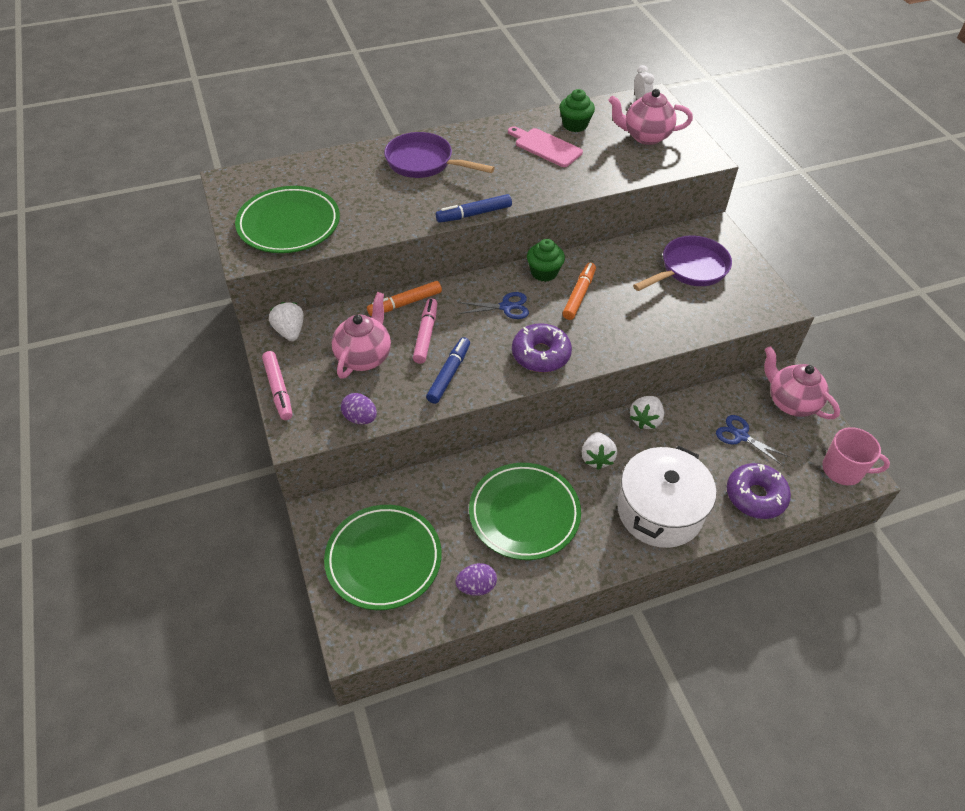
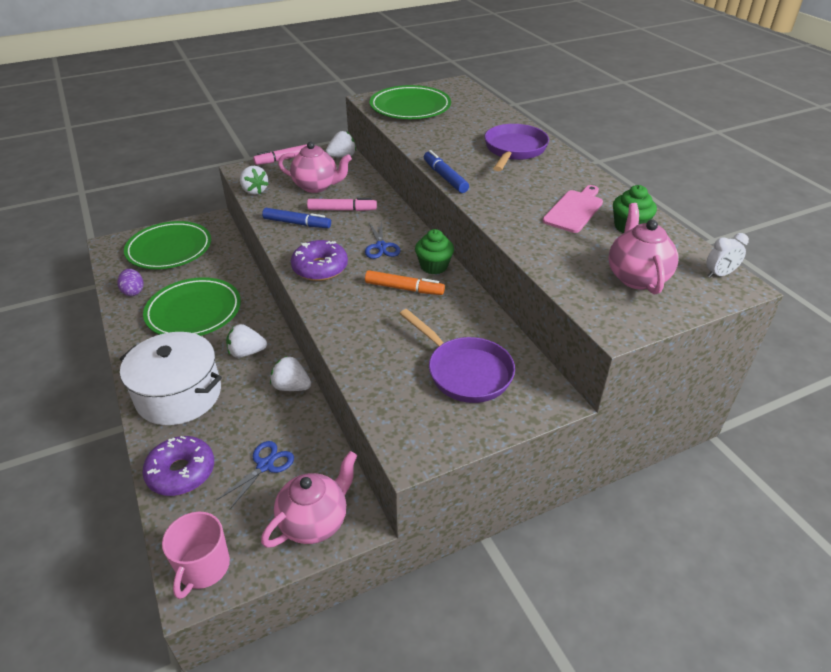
camera: 85 degrees right, 10 degrees down
(360, 418) = (254, 191): purple egg -> white strawberry
(405, 303) = (379, 198): orange marker -> none

